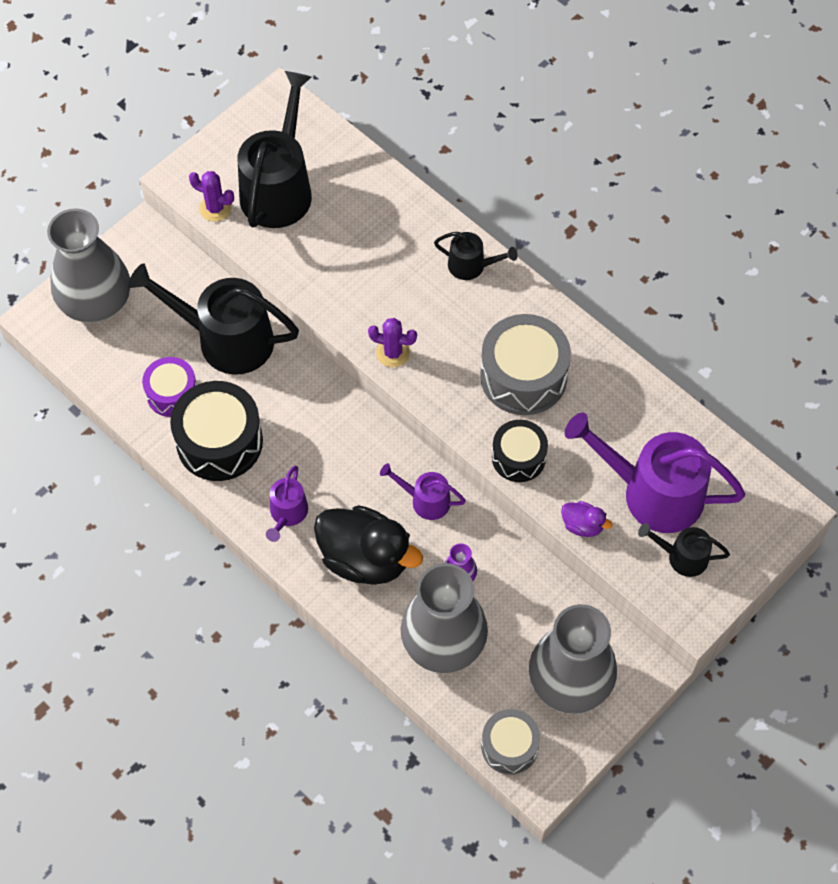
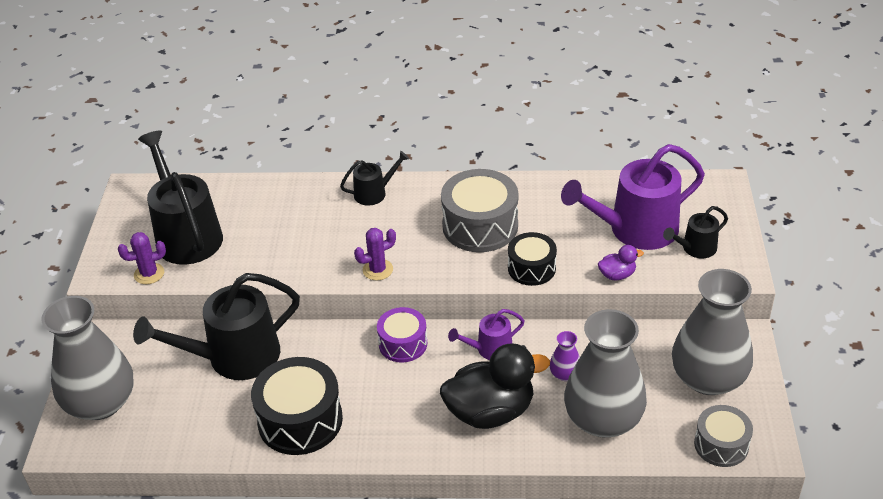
camera: 40 degrees left, 20 degrees down
(172, 393) = (228, 417): purple drum -> purple drum (403, 344)
(287, 514) = (403, 427): purple watering can -> none

